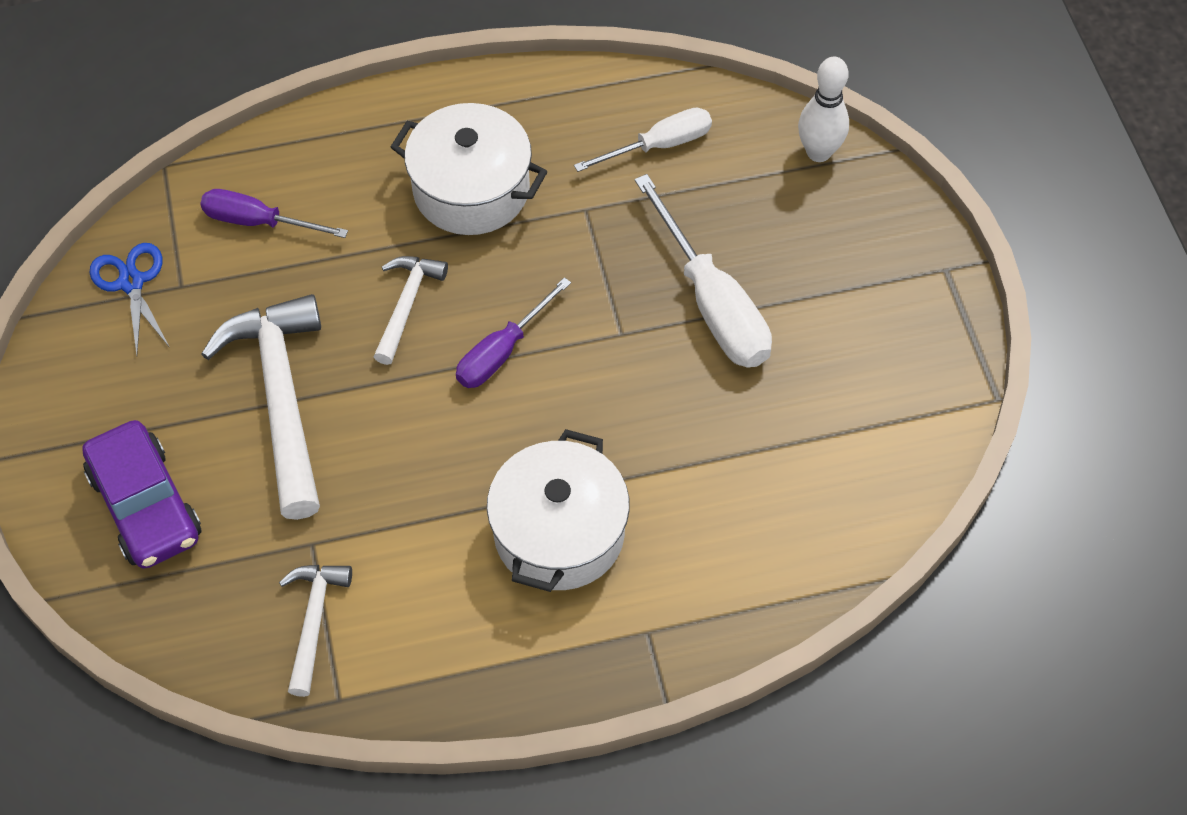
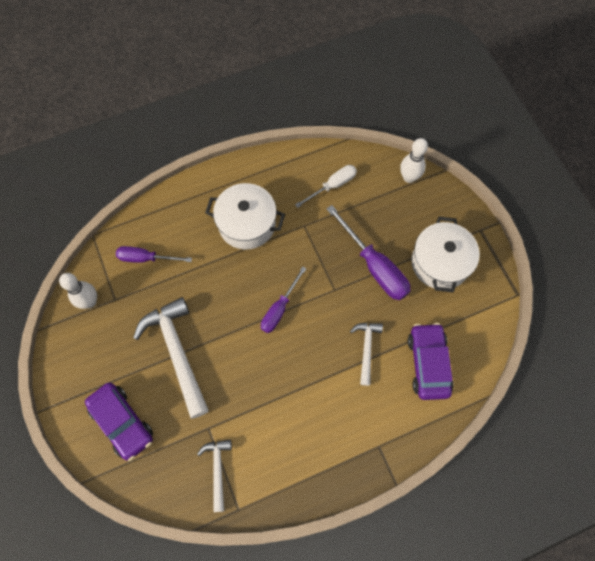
camera: 10 degrees left, 10 degrees up
(131, 282) = (90, 302): blue scissors -> white bowling pin
(406, 305) = (228, 291): white hammer -> white hammer (366, 349)
(559, 533) = (326, 401): white pot -> white pot (440, 263)
(712, 303) = (374, 266): white screwdriver -> purple screwdriver
(782, 497) = (428, 364): none -> purple car

